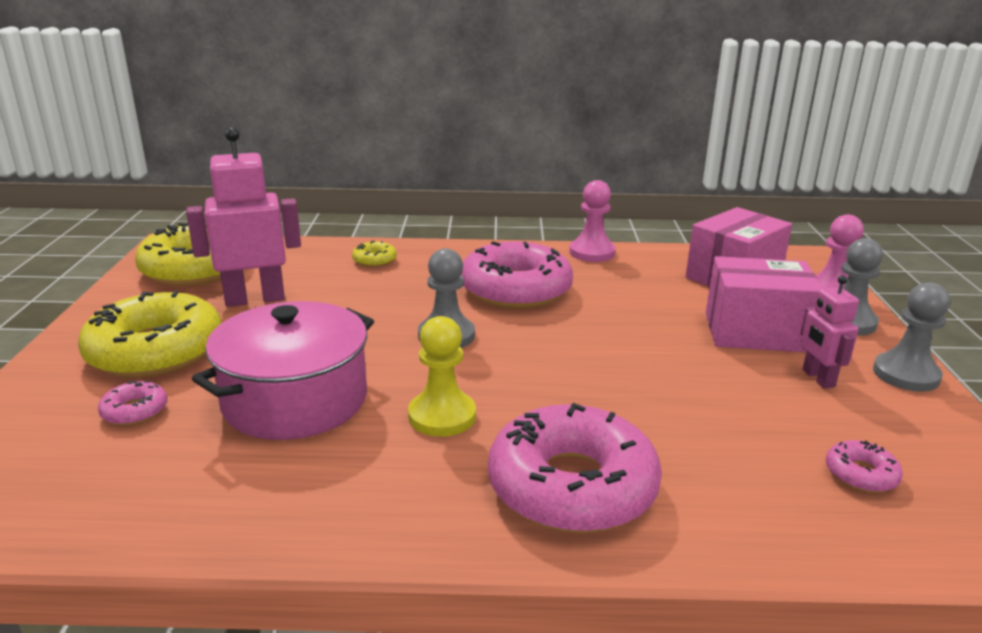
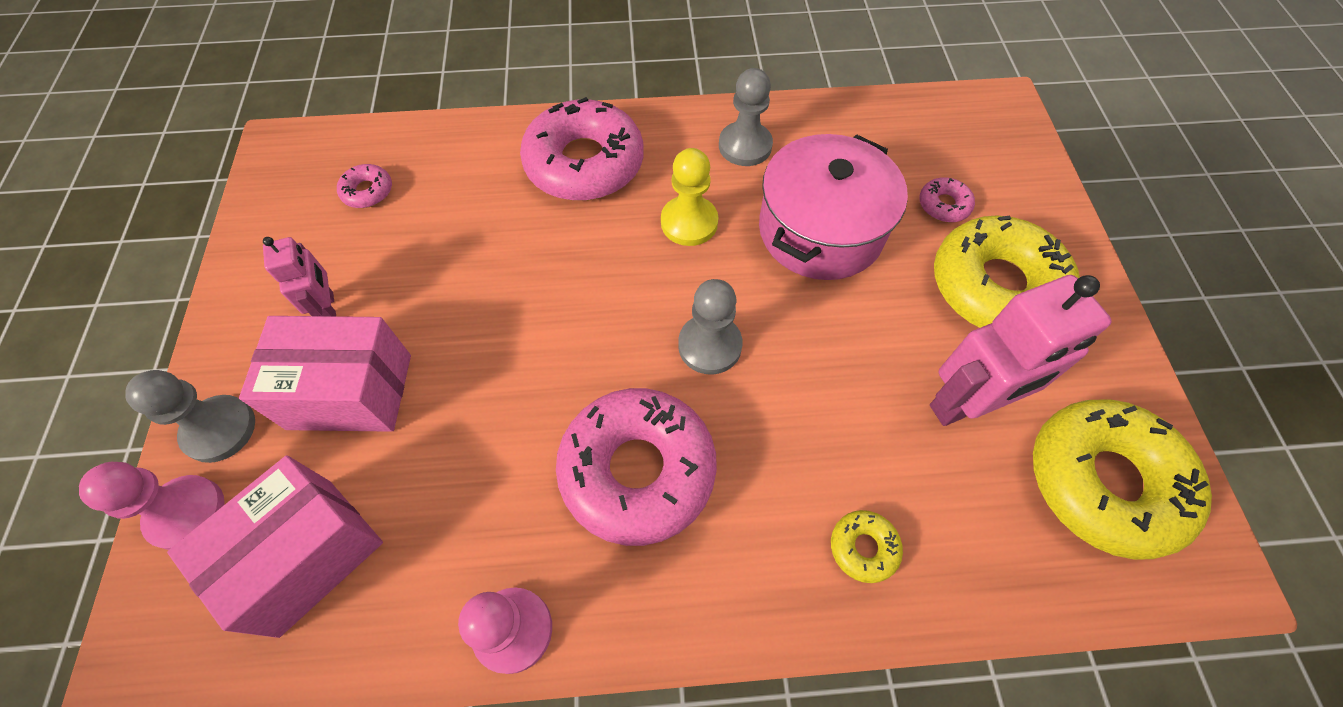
camera: 175 degrees right, 35 degrees up
(906, 374) = (232, 323): grey pawn -> grey pawn (745, 146)

